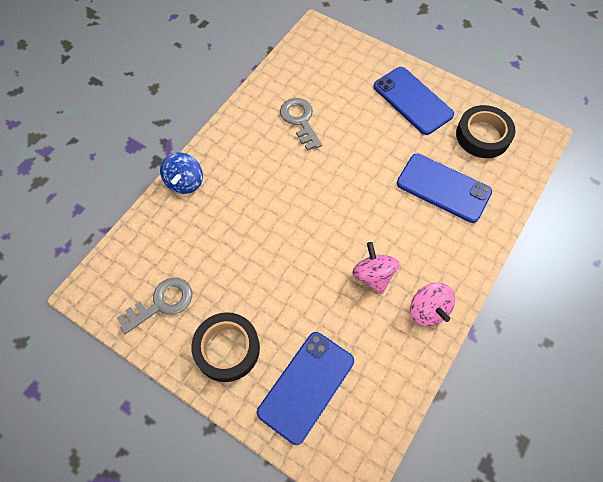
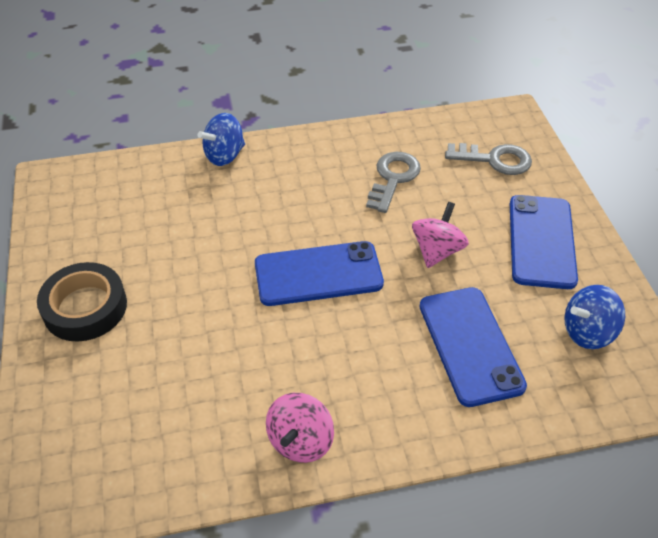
camera: 45 degrees right, 15 degrees down
(162, 303) = (86, 230): grey key -> grey key (494, 160)
(306, 386) = (103, 397): blue phone -> blue phone (318, 274)
(373, 275) = (288, 361): pink spinning top -> pink spinning top (437, 251)
(482, 135) = (587, 332): black tape -> blue spinning top

